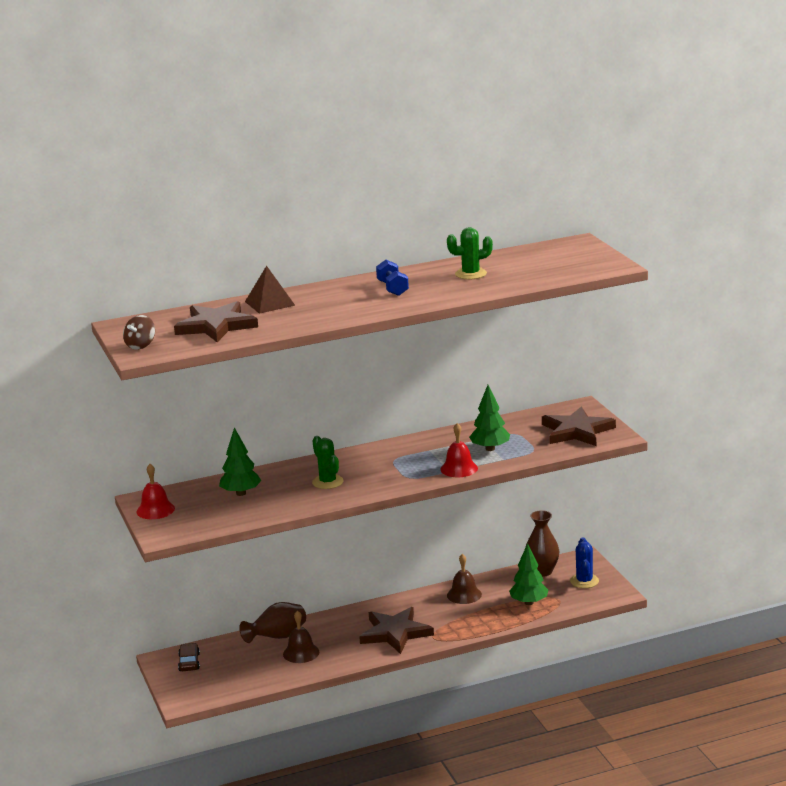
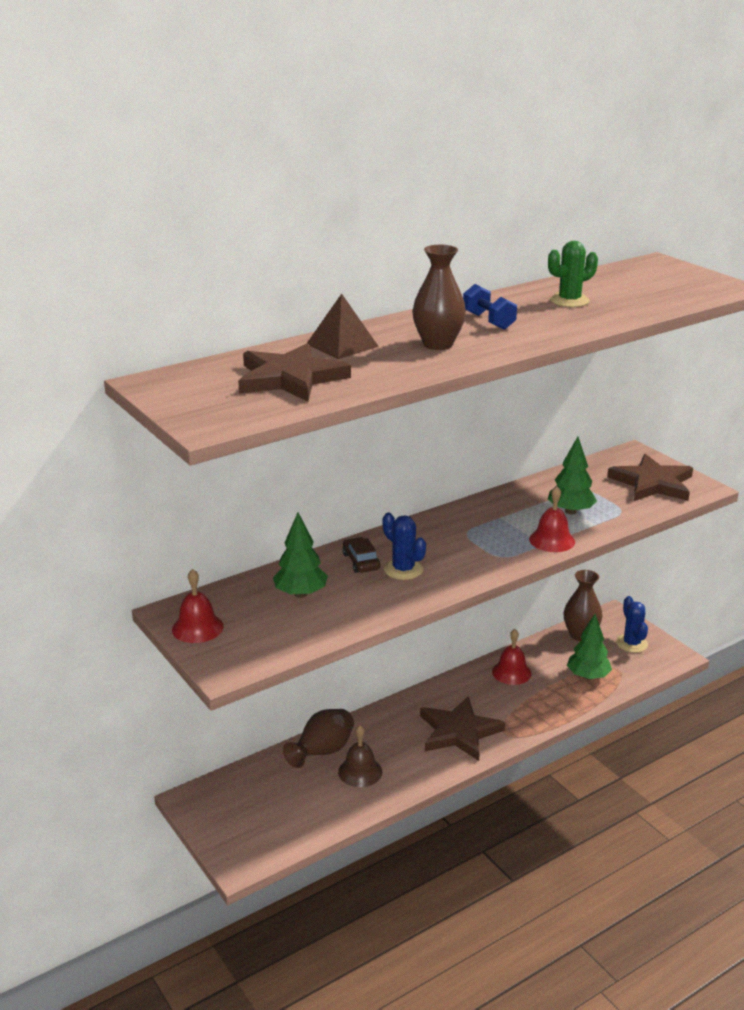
camera: 15 degrees left, 5 degrees up
(140, 345) = (198, 411): brown spinning top -> none
(189, 662) = (226, 800): brown car -> brown car (361, 561)
(327, 482) = (403, 569): green cactus -> blue cactus
(339, 305) = (438, 344): none -> brown vase
(464, 595) = (511, 672): brown bell -> red bell

